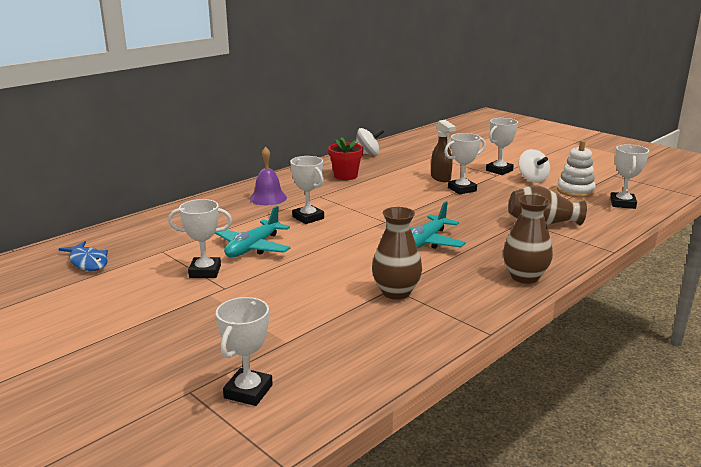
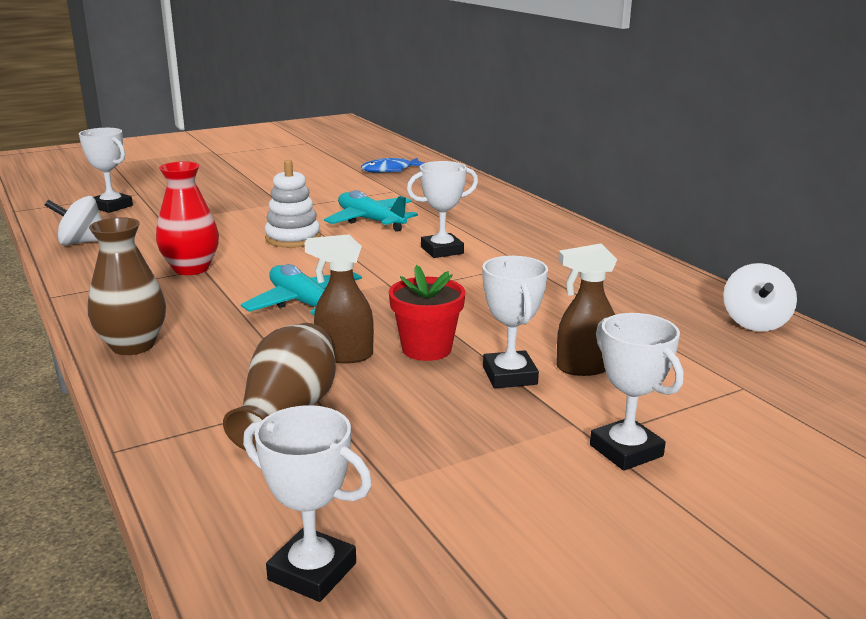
camera: 105 degrees right, 0 degrees up
(205, 271) = (330, 202): white trophy -> none
(268, 198) = (528, 236): purple bell -> none
(345, 176) = (615, 289): red flower pot -> red flower pot (426, 349)
(396, 292) = (191, 269): brown vase -> red vase
(477, 222) = (344, 355): none -> brown spray bottle
(532, 179) = (548, 481): white spinning top -> white spinning top (81, 242)
(575, 191) = (438, 522): white stacking toy -> white stacking toy (293, 238)

